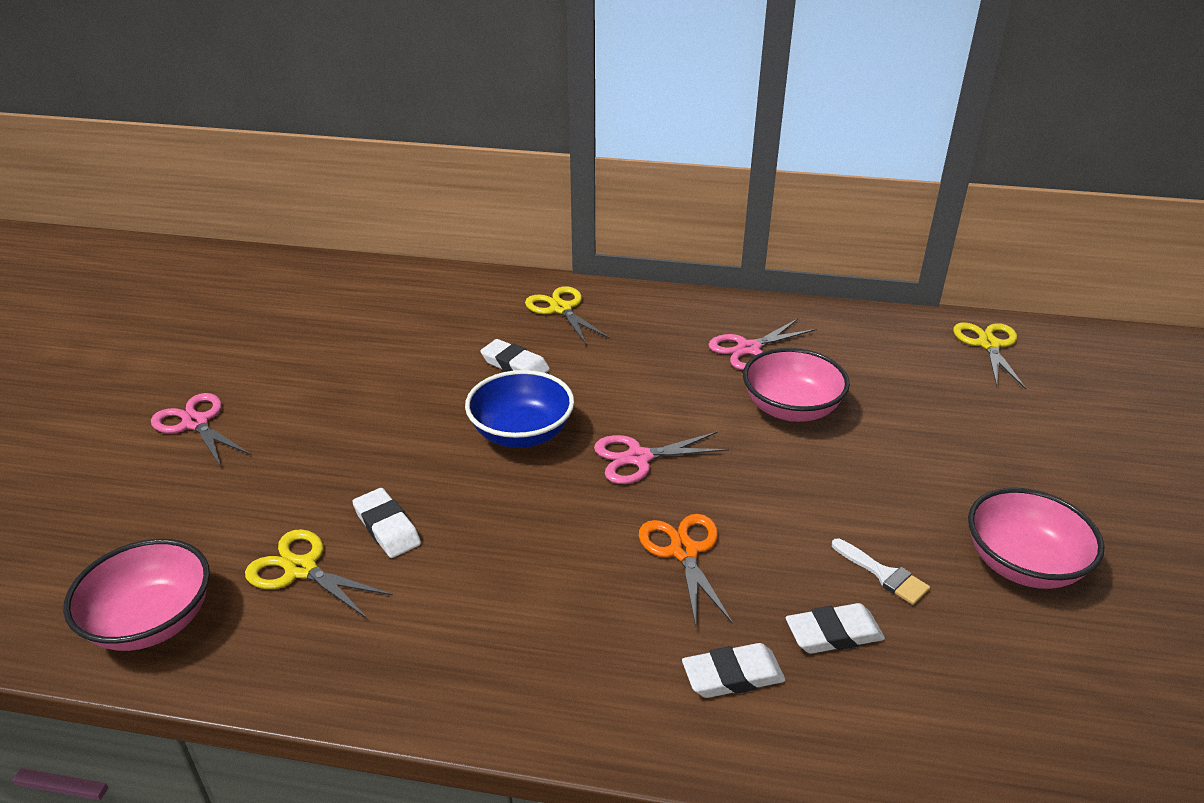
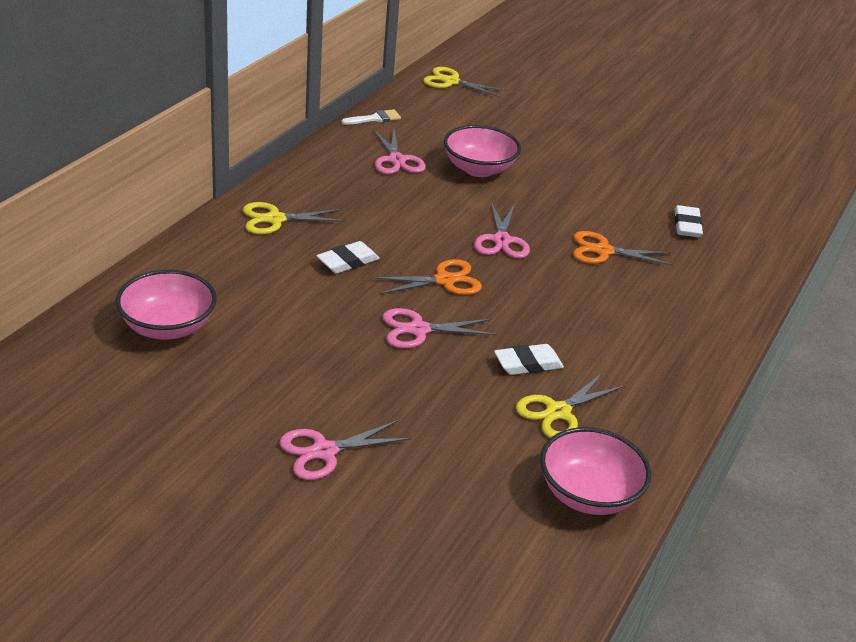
camera: 75 degrees left, 0 degrees up
(416, 435) = (418, 330): none -> pink scissors
(521, 433) = (444, 280): blue bowl -> orange scissors
(732, 675) = (708, 266): white eraser -> none
(884, 574) = (647, 195): white brush -> white brush (375, 118)
(1022, 564) = (654, 154): pink bowl -> pink bowl (168, 327)

